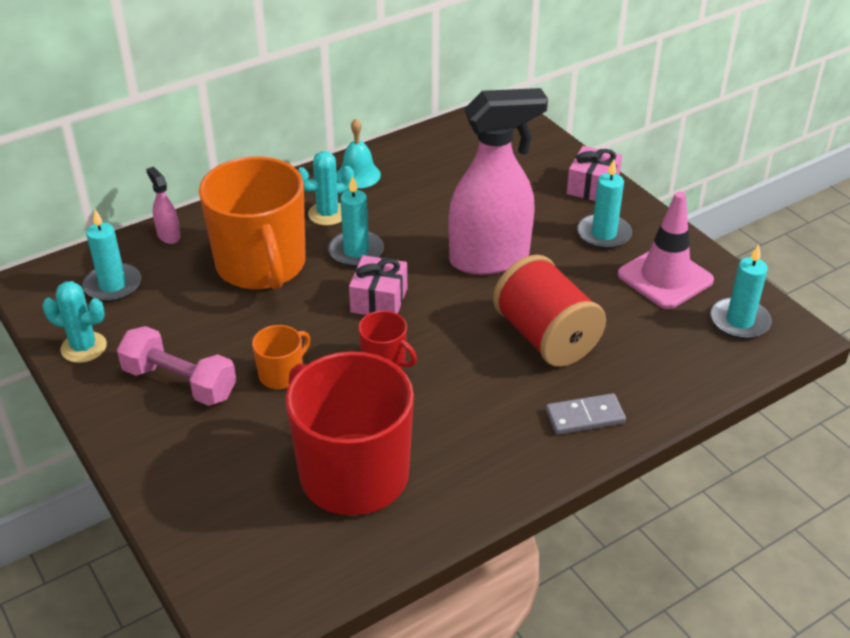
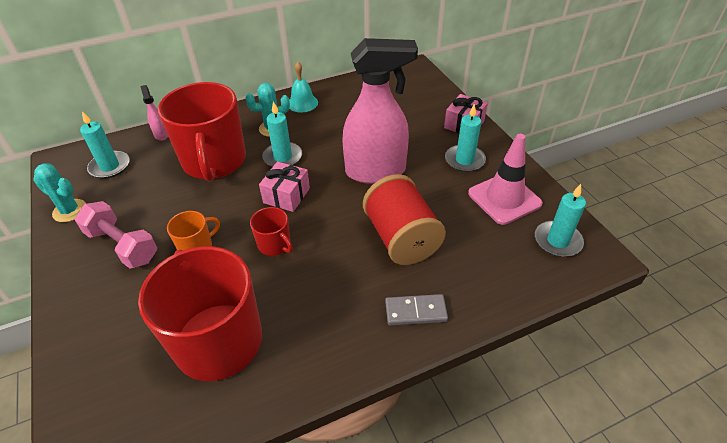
camera: 10 degrees right, 5 degrees up
(261, 265) = (214, 161): orange mug -> red mug

